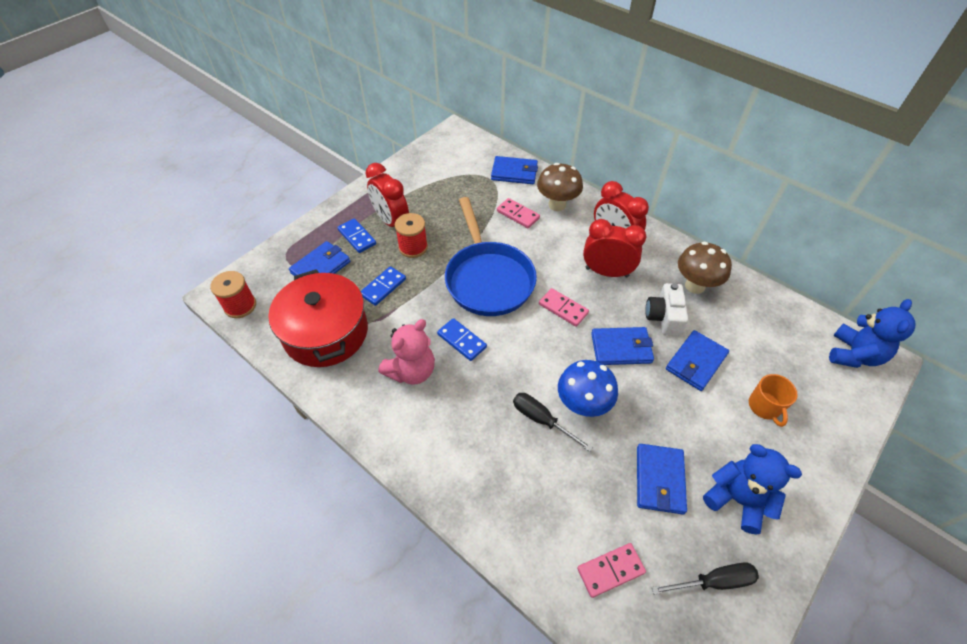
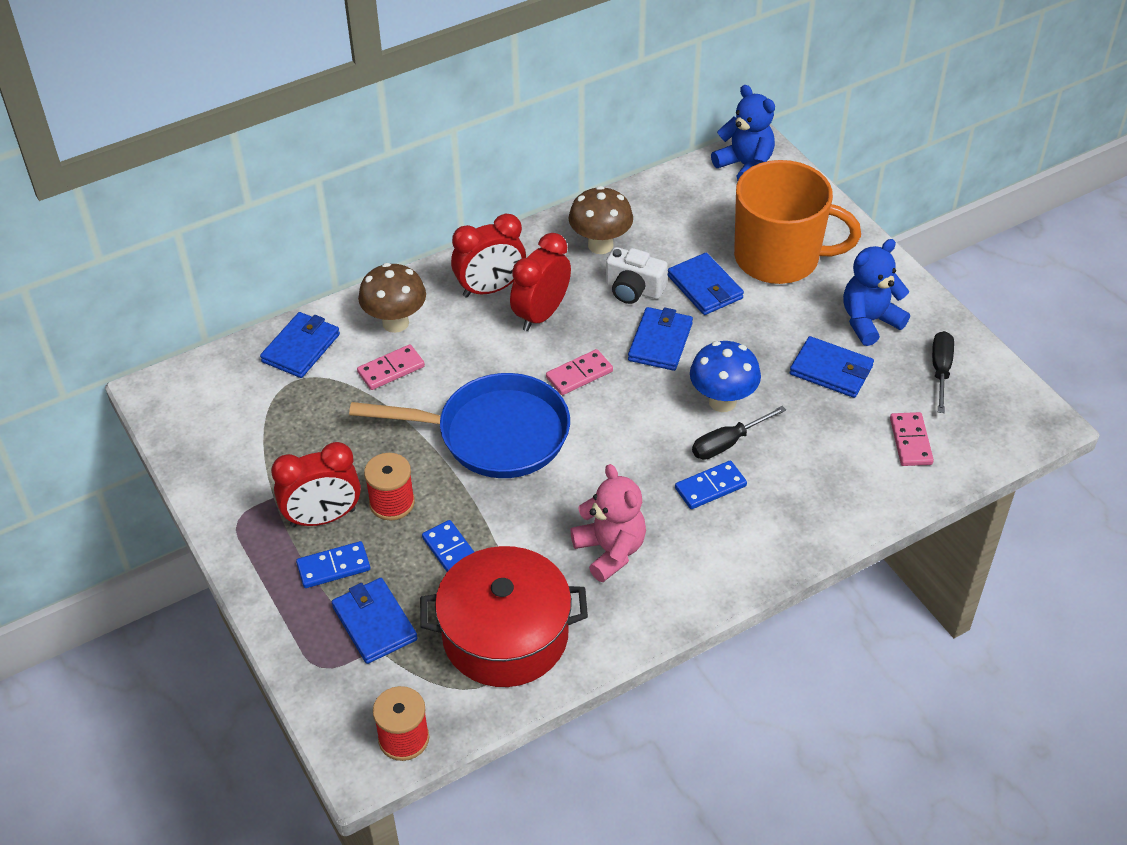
camera: 70 degrees left, 5 degrees down
(461, 341) = (585, 488): blue domino -> blue domino (710, 487)
(764, 407) = (779, 258): orange mug -> orange mug, size x2.37

